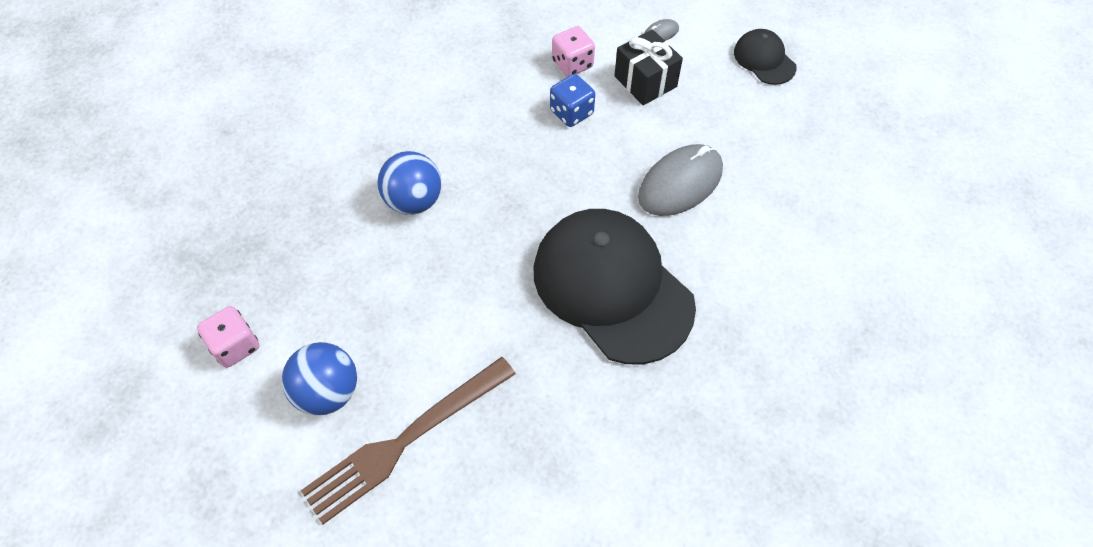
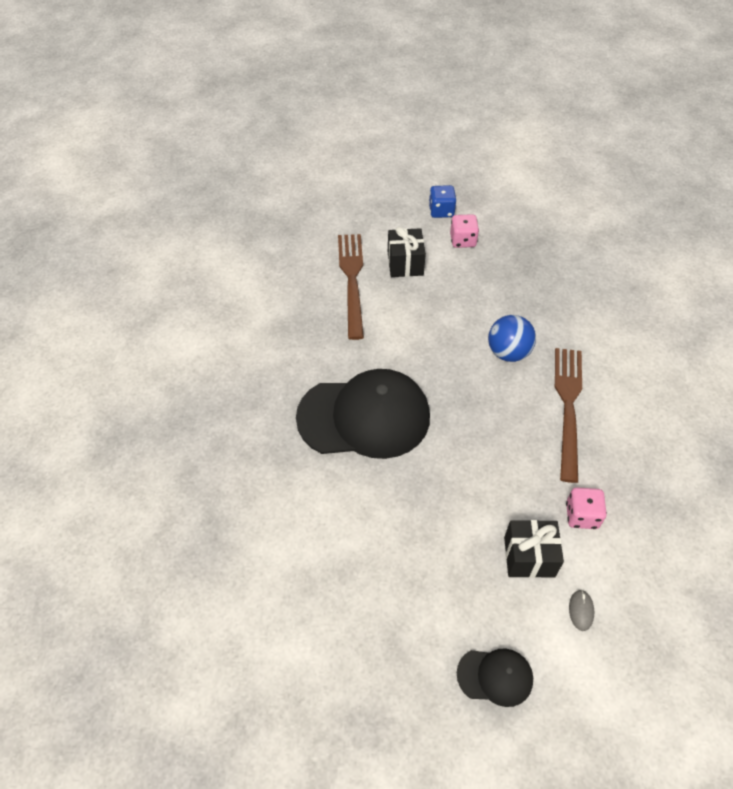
camera: 125 degrees right, 5 degrees down
(328, 392) = (405, 263): blue ball -> black gift
(453, 120) = (568, 406): none -> brown fork
(571, 112) = (528, 483): blue dice -> blue dice (441, 211)
(680, 183) = (412, 510): grey mouse -> none

